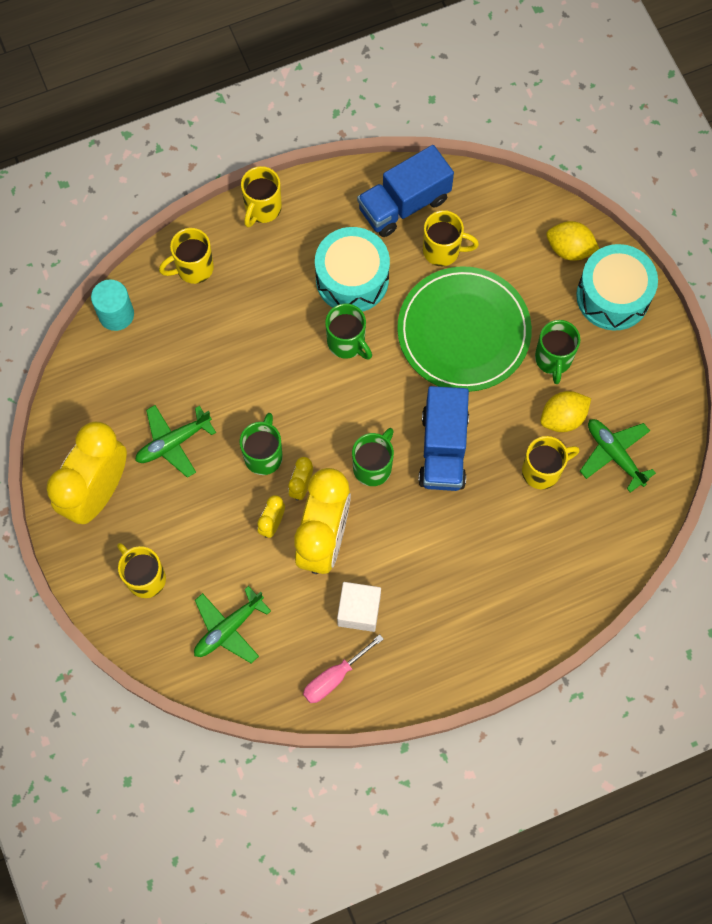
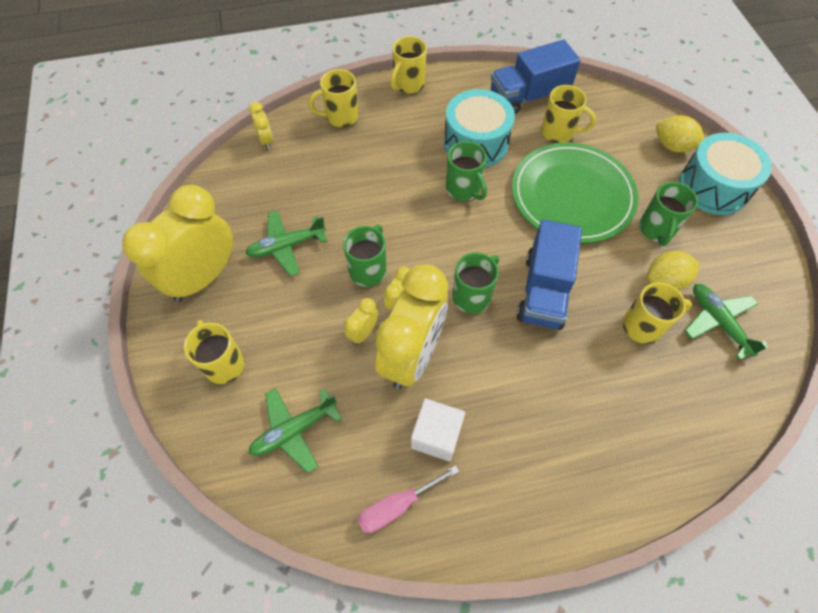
camera: 10 degrees right, 10 degrees down
(116, 314) = (266, 140): turquoise cylinder -> yellow clock

